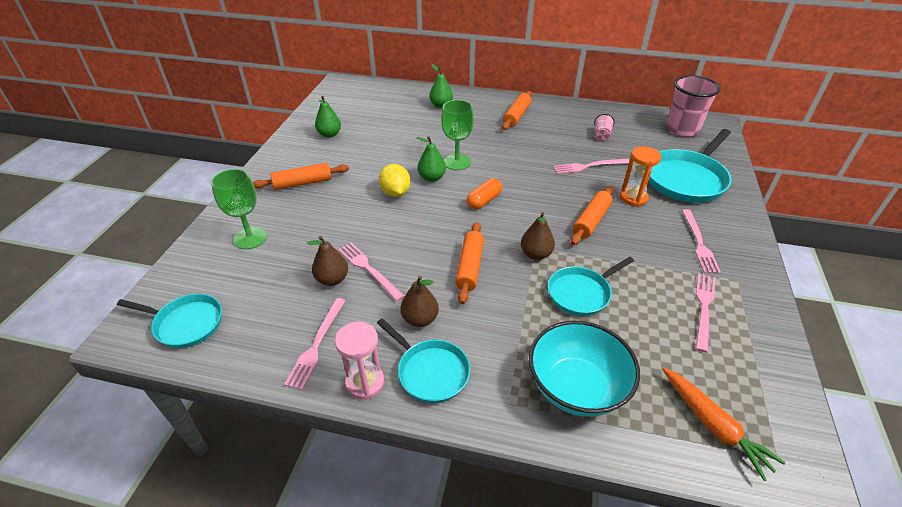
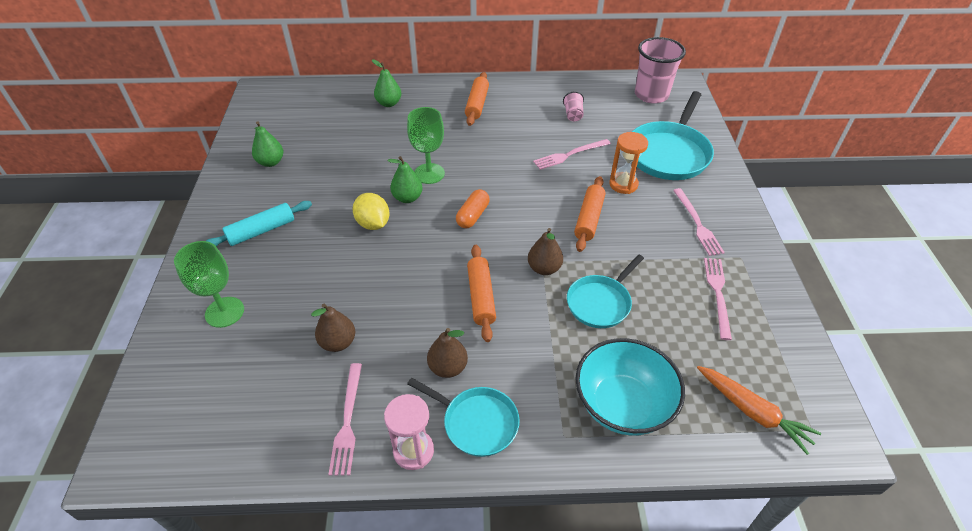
camera: 15 degrees left, 5 degrees up
(185, 324) = (188, 432): turquoise pan -> none
(303, 183) = (261, 231): orange rolling pin -> turquoise rolling pin
(369, 269) = (374, 322): pink fork -> none

